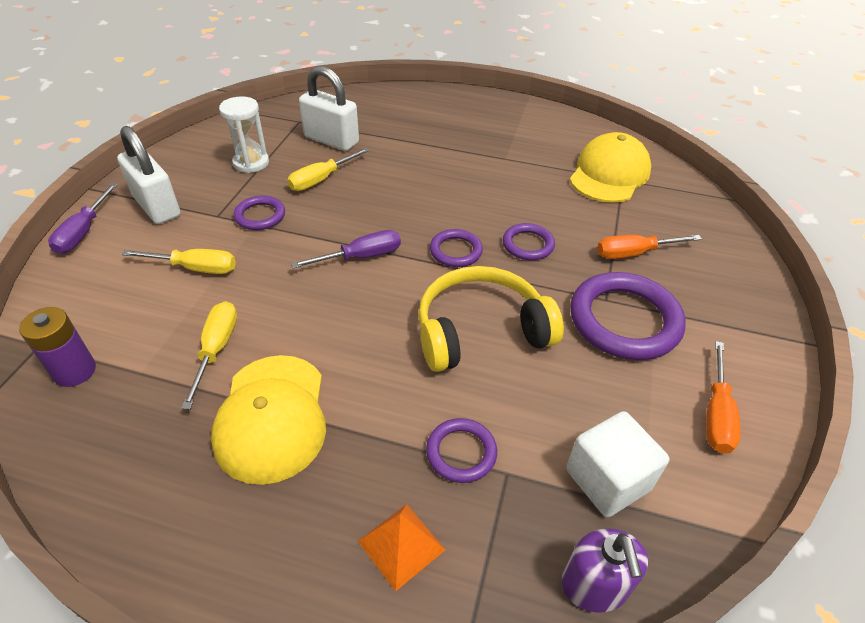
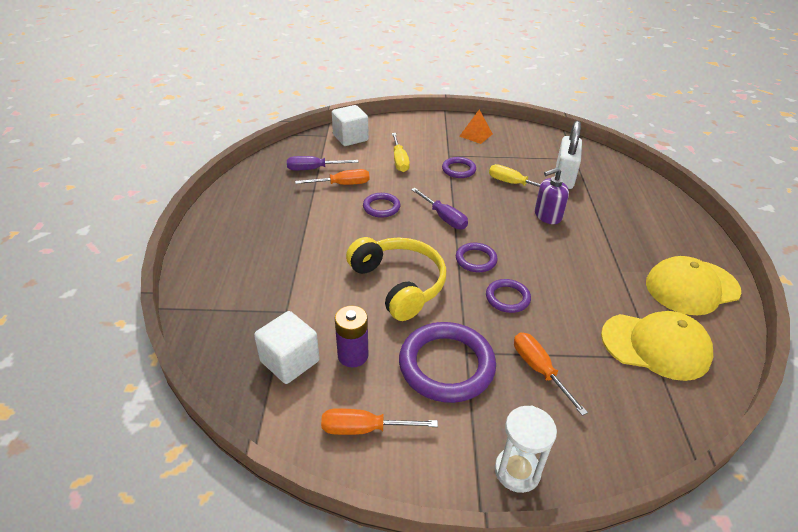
camera: 75 degrees right, 5 degrees down
(75, 371) = (314, 149): purple battery -> purple battery (353, 355)
(77, 313) = (350, 138): none -> white cube
(83, 232) = (408, 120): purple screwdriver -> purple screwdriver (313, 169)
(157, 206) = (443, 134): white padlock -> none
(216, 349) = (342, 184): yellow screwdriver -> orange screwdriver
(251, 163) = (509, 152): white hourglass -> white hourglass (517, 471)
(272, 417) = (303, 214): yellow cap -> yellow cap (691, 287)
(401, 545) = (233, 275): orange pyramid -> orange pyramid (476, 135)
(461, 452) = (296, 289): purple ring -> purple ring (381, 207)
(595, 585) = (216, 358): purple soap dispenser -> purple soap dispenser (547, 216)

